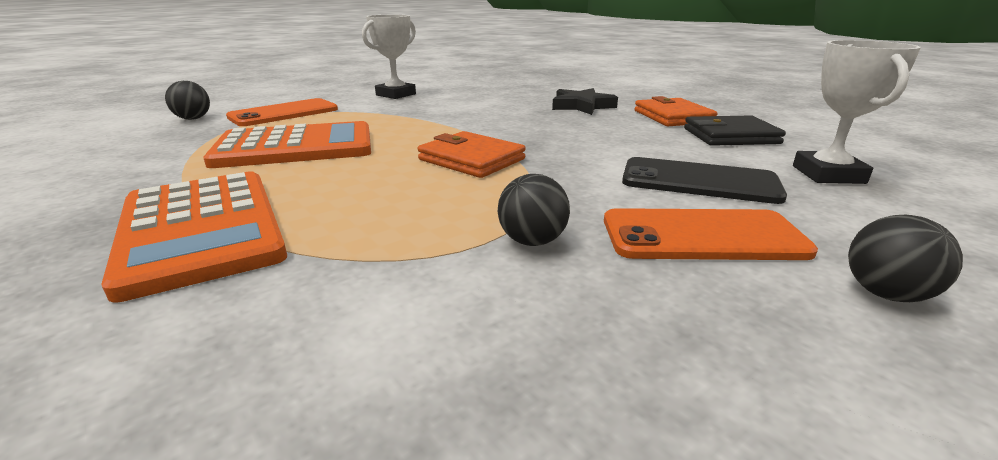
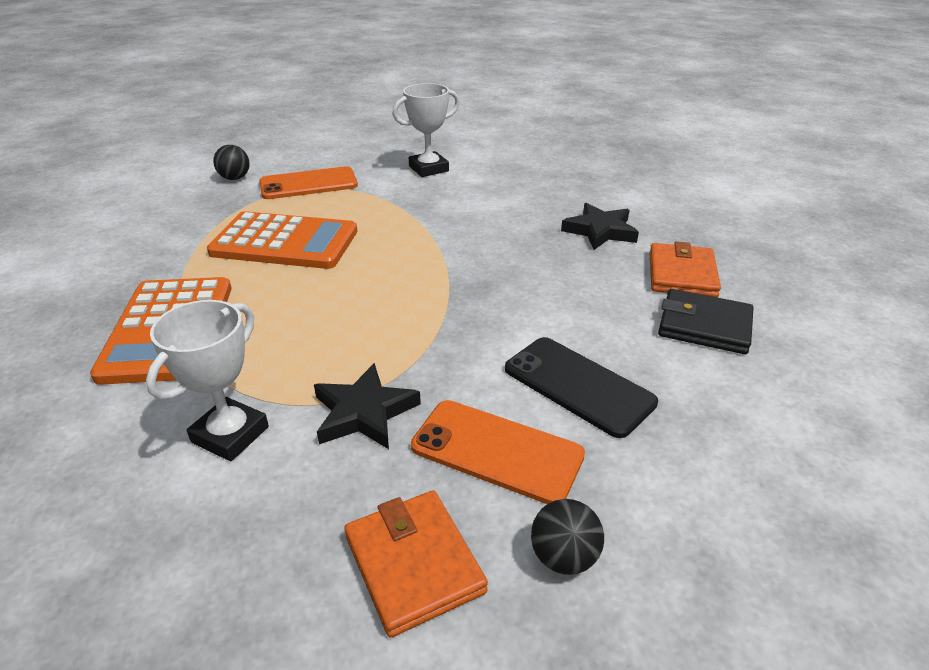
camera: 25 degrees right, 10 degrees up
(471, 159) = (408, 297): orange wallet -> orange wallet (413, 564)
(532, 241) = (364, 412): black ball -> black star
(828, 174) = (726, 415): white trophy -> white trophy (230, 434)

